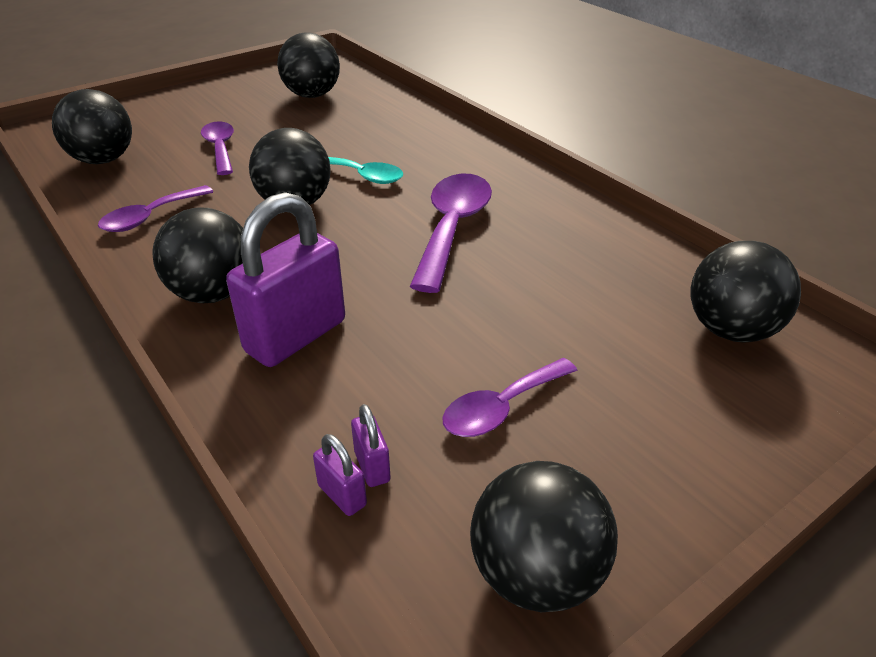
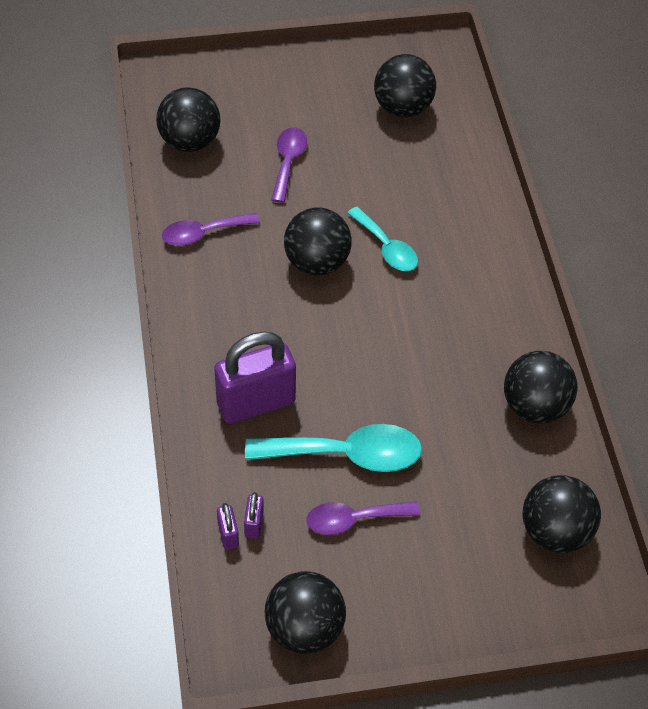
camera: 25 degrees right, 15 degrees up
(213, 293) = (218, 338): black ball -> black ball (535, 406)
(443, 346) = (346, 454): none -> turquoise spoon
(452, 228) = (423, 343): purple spoon -> none

